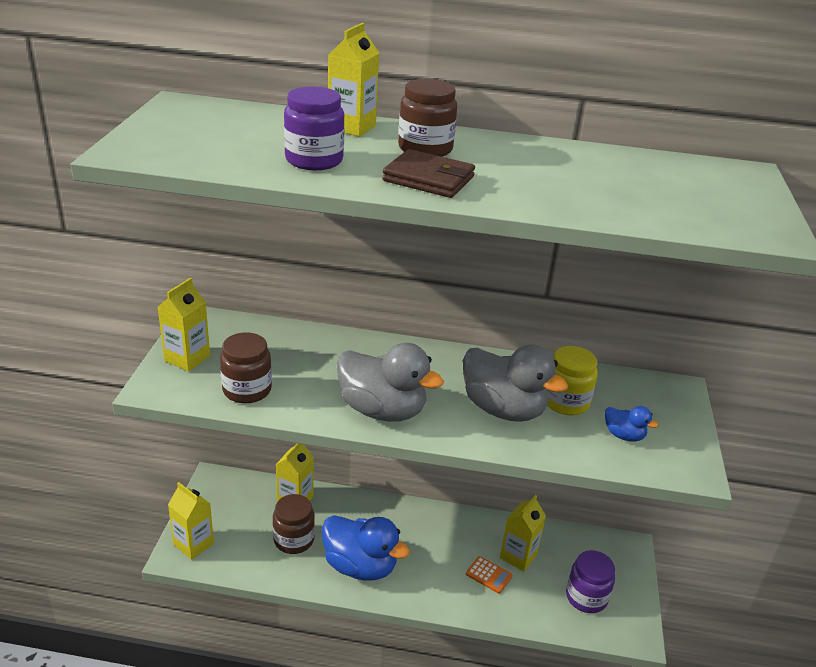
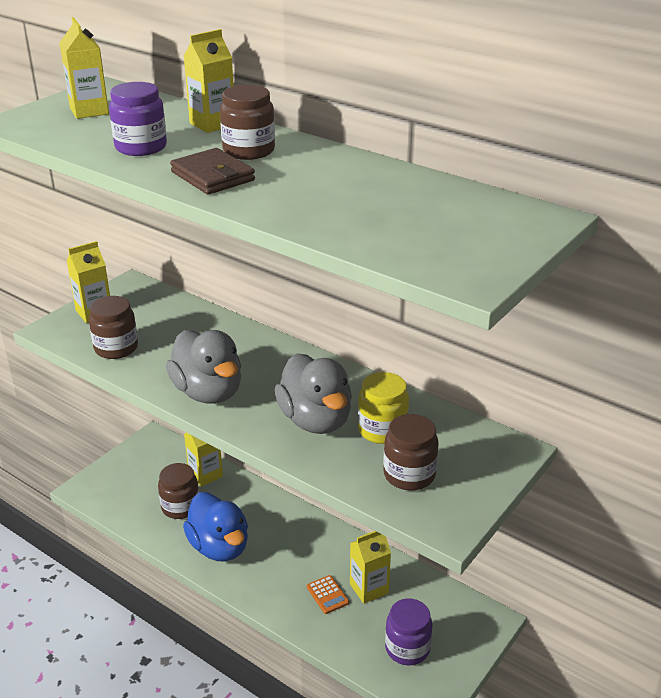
camera: 30 degrees right, 0 degrees up
(193, 544) = (101, 484): yellow carton -> yellow carton (89, 111)
(624, 435) = (409, 475): blue duck -> brown jar

